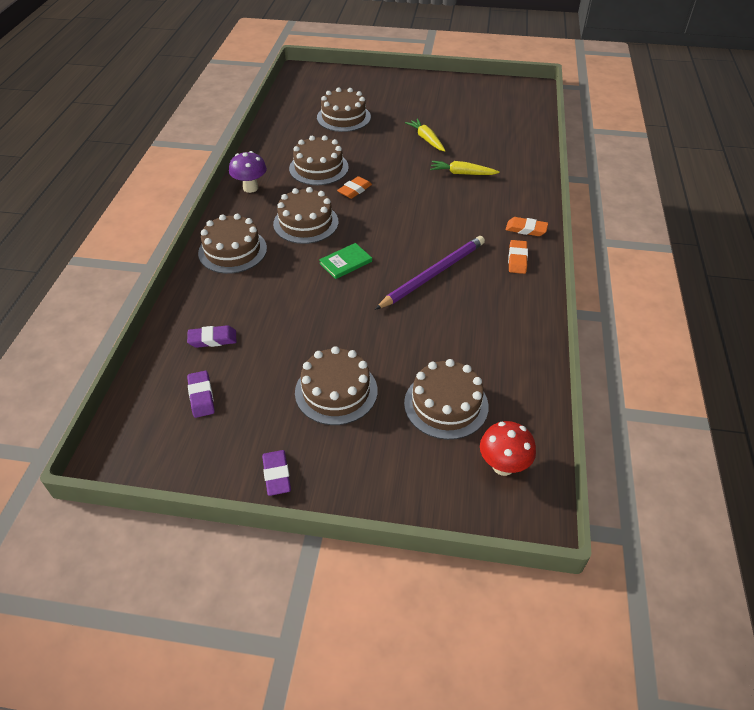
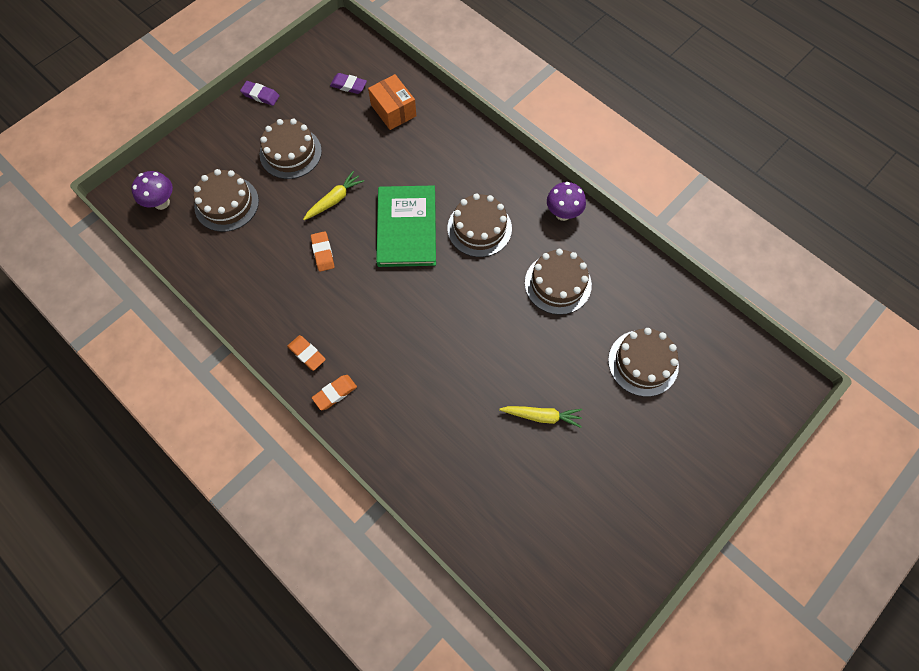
camera: 125 degrees right, 20 degrees up
(212, 339) = (393, 110): purple eraser -> orange box
(232, 251) = (481, 162): brown cake -> none
(346, 262) = (406, 228): green book -> green book, size x2.08
(354, 190) = (499, 292): orange eraser -> orange eraser (323, 253)
(433, 274) = (343, 279): purple pencil -> none
(462, 173) = (456, 405): yellow carrot -> yellow carrot (334, 200)
(503, 466) = (161, 202): red mushroom -> purple mushroom

